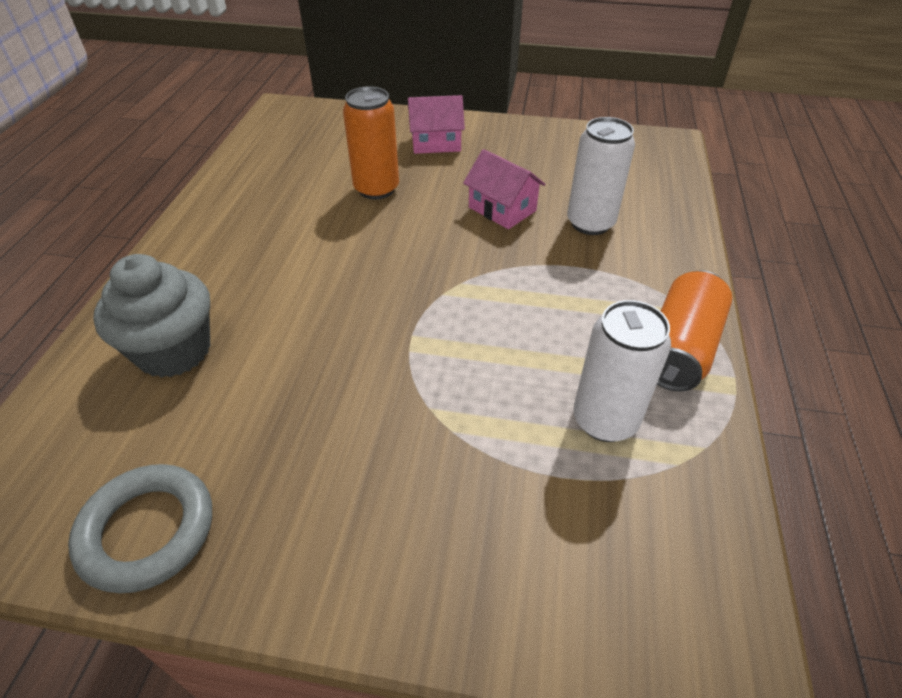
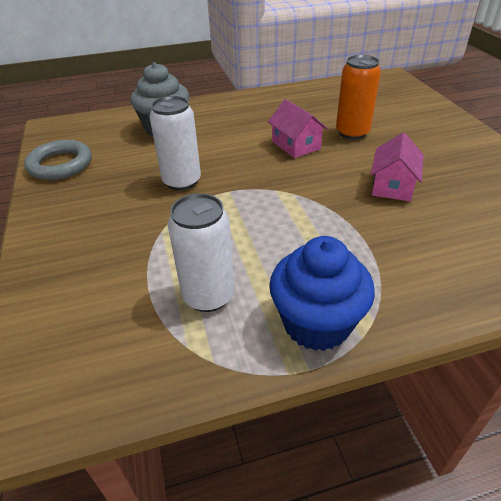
camera: 65 degrees right, 5 degrees down
(436, 143) = (435, 135): pink house -> pink house (296, 145)
(590, 223) = (428, 233): white can -> white can (182, 181)
(680, 348) = (316, 323): orange can -> blue cupcake

